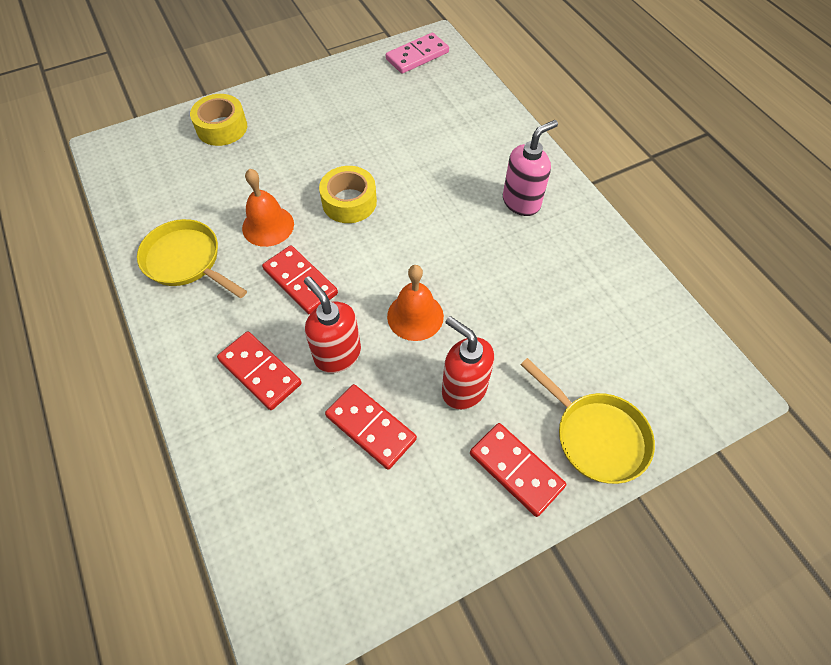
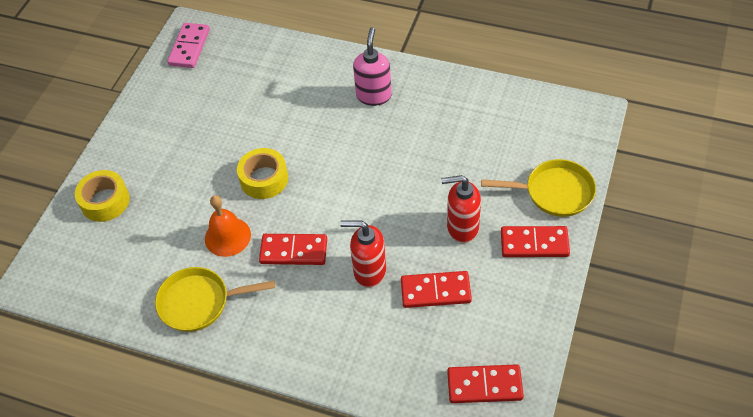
camera: 40 degrees left, 5 degrees down
(260, 372) = (335, 320): red domino -> red domino (484, 385)
(415, 316) = (388, 212): orange bell -> none

